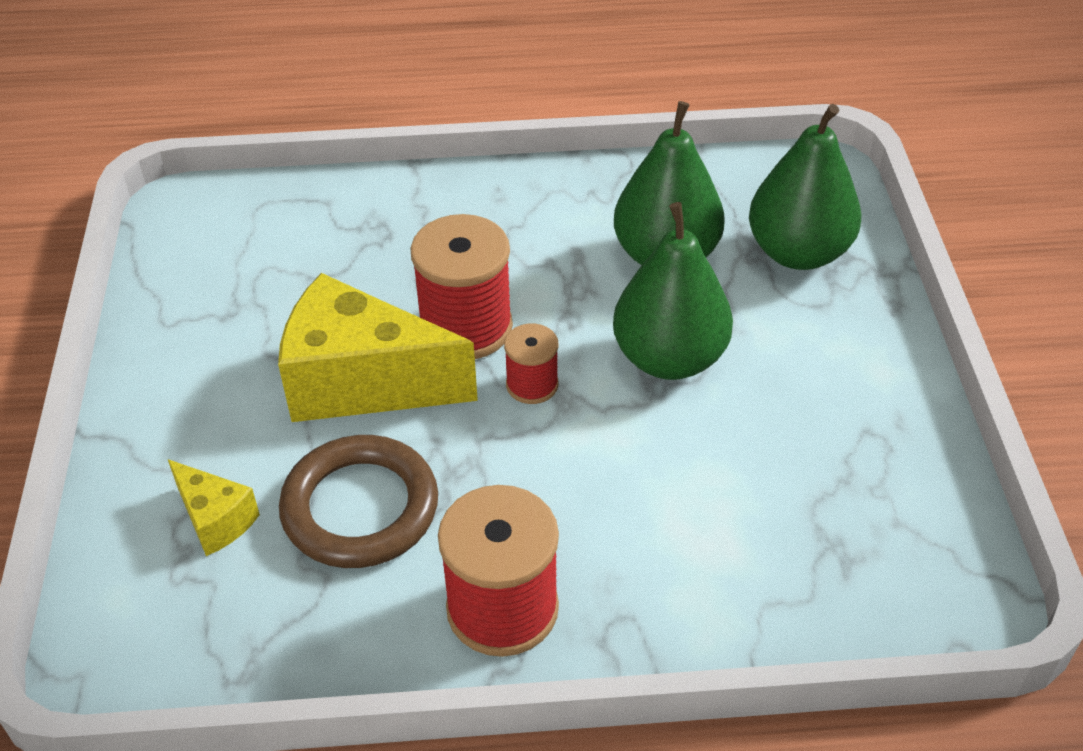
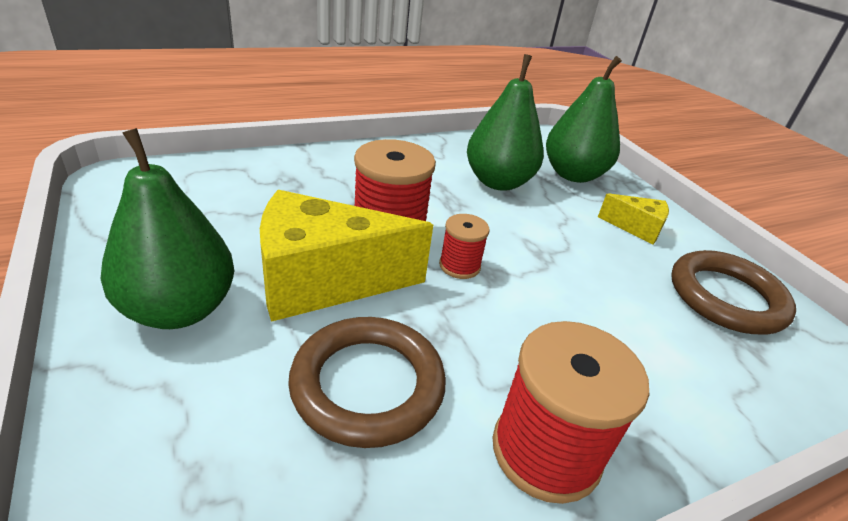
camera: 25 degrees left, 10 degrees down
(215, 519) = (221, 427): yellow cheese -> yellow cheese (636, 228)
(669, 358) = (542, 238): green pear -> green pear (179, 309)
(873, 486) = (726, 297): none -> brown ring

